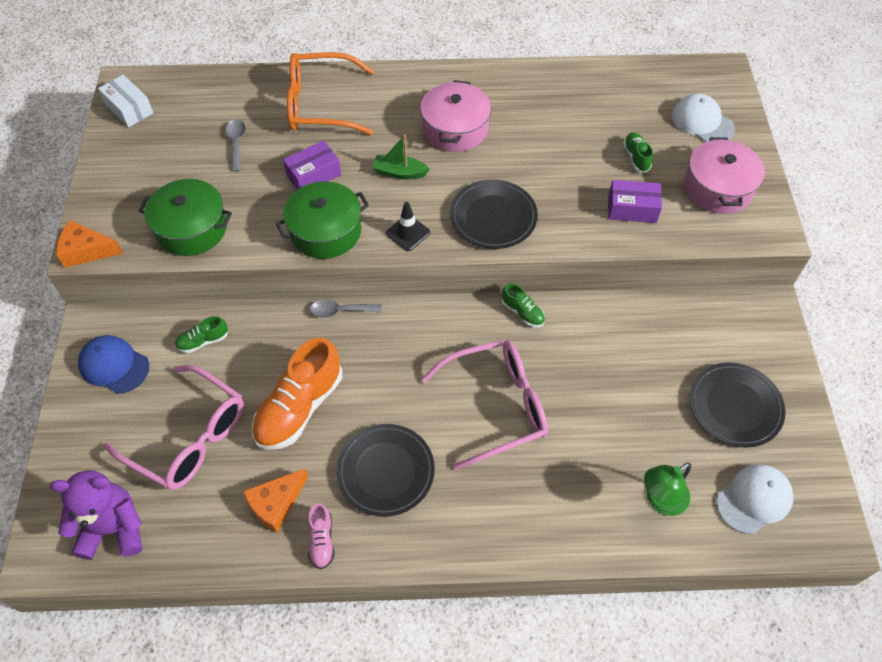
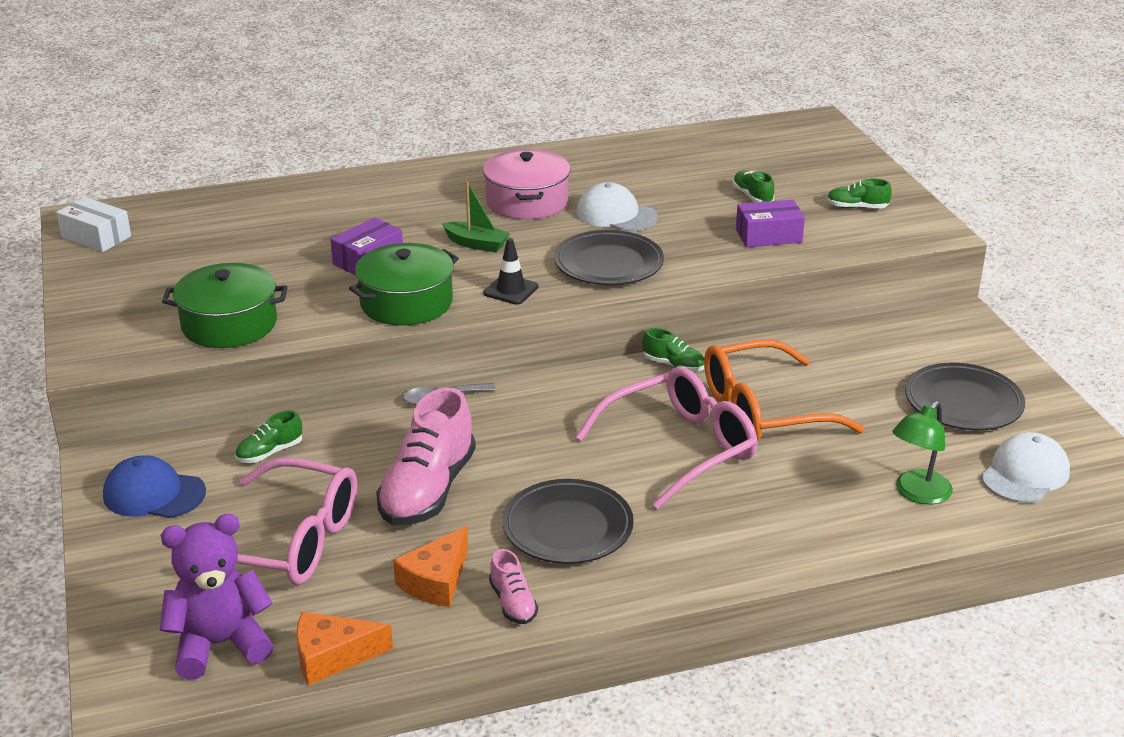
camera: 15 degrees left, 25 degrees down
(86, 251) = (94, 362): orange cheese -> orange cheese (332, 657)
(236, 143) = (255, 247): grey spoon -> none
(299, 407) = (428, 490): orange shoe -> pink shoe
(320, 105) = (348, 203): orange glasses -> orange glasses (763, 410)
(400, 173) = (476, 244): green boat -> green boat turned 150 degrees counterclockwise
(702, 122) = (813, 161): white cap -> white cap (616, 214)
(718, 188) = (857, 207): pink pot -> green shoe

